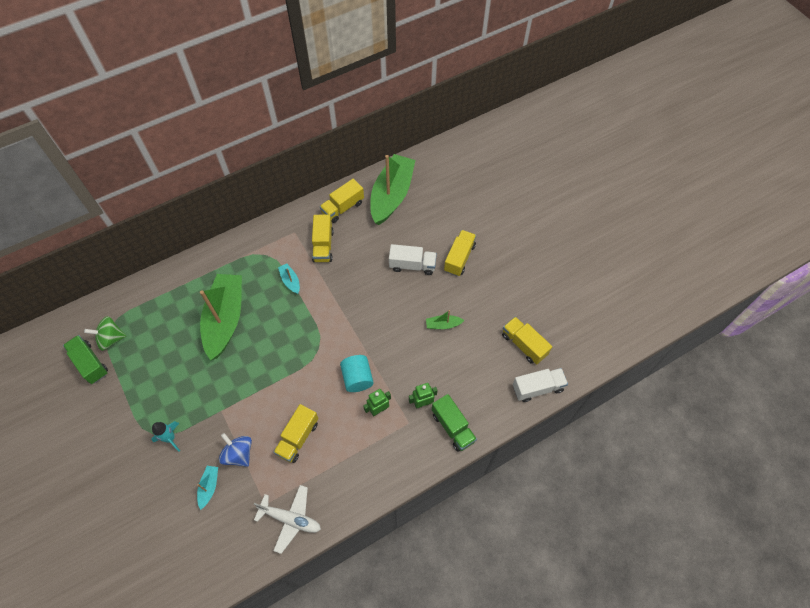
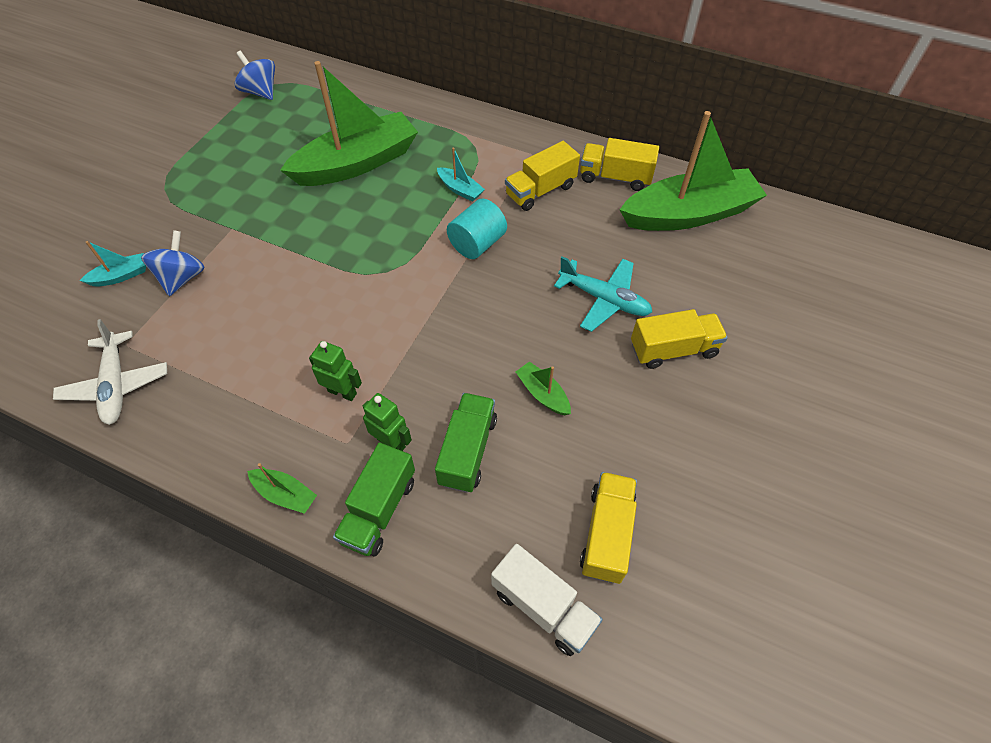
camera: 55 degrees right, 5 degrees down
(90, 363) = (220, 94): green truck -> green truck (467, 451)
(111, 339) = (260, 92): green spinning top -> blue spinning top
(170, 438) = (167, 205): turquoise rocket -> none
(290, 281) = (460, 189): turquoise boat -> turquoise boat turned 105 degrees clockwise
(298, 438) = (240, 324): yellow truck -> none
(357, 378) = (374, 339): turquoise cylinder -> turquoise cylinder (477, 244)
(412, 265) = (604, 299): white truck -> turquoise plane
(417, 464) = (285, 494): none -> green boat

